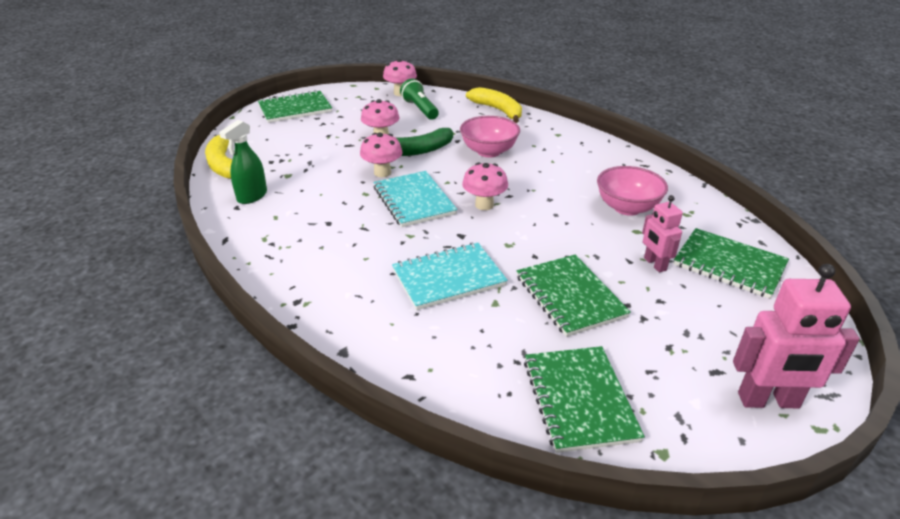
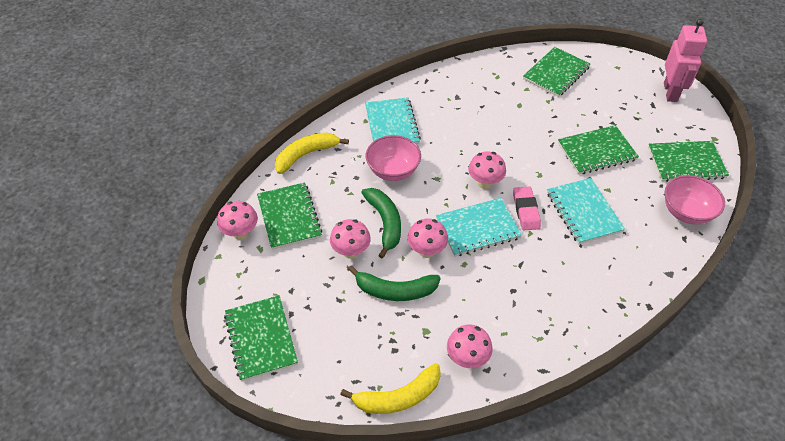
camera: 85 degrees left, 15 degrees up
(252, 196) = (467, 358): green spray bottle -> pink mushroom
(335, 159) = (395, 291): none -> green banana
(420, 109) = (289, 217): green flashlight -> green notebook
(445, 233) = (526, 210): none -> pink eraser
(558, 148) = (392, 125): none -> turquoise notebook
(627, 208) = (489, 103): pink bowl -> pink bowl (686, 212)
(654, 264) = (558, 105): pink robot -> none

